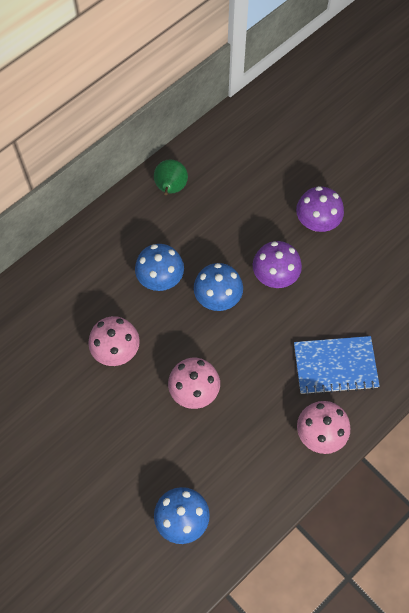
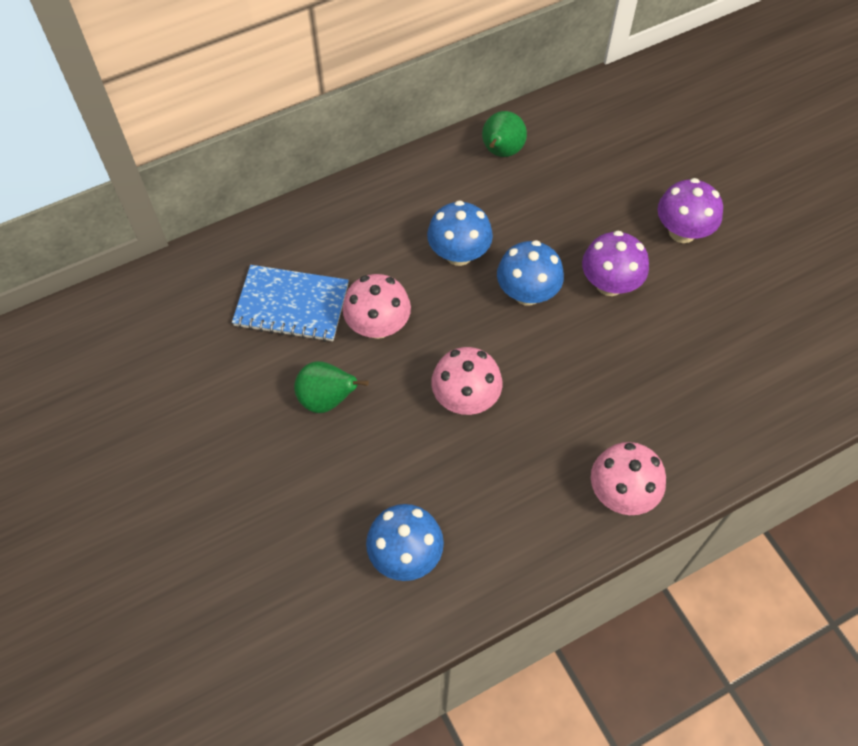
camera: 15 degrees right, 5 degrees down
(94, 417) = (327, 399): none -> green pear
(335, 366) = (663, 412): blue notebook -> blue notebook (291, 305)

